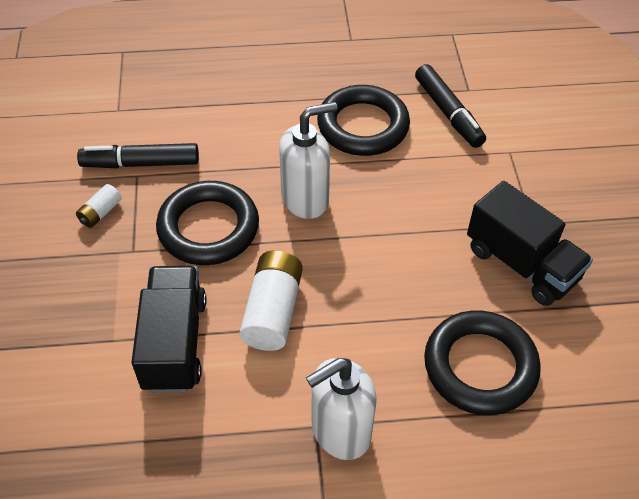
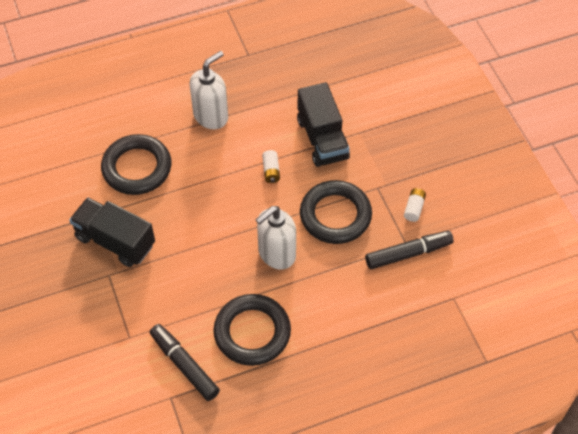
camera: 165 degrees right, 5 degrees up
(273, 311) = (271, 171): white battery -> white battery, size x0.52

